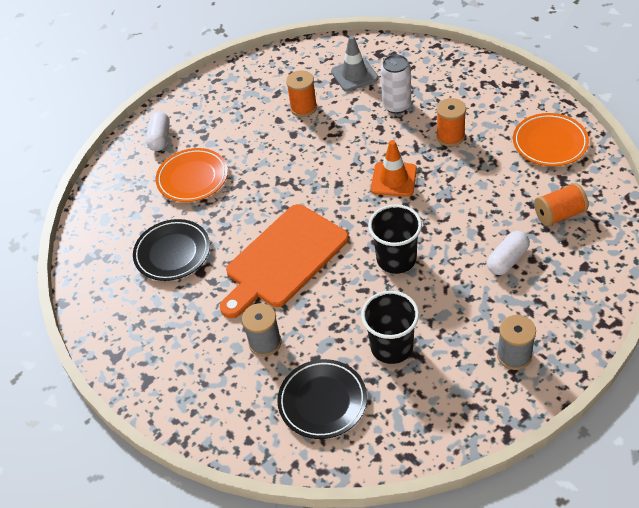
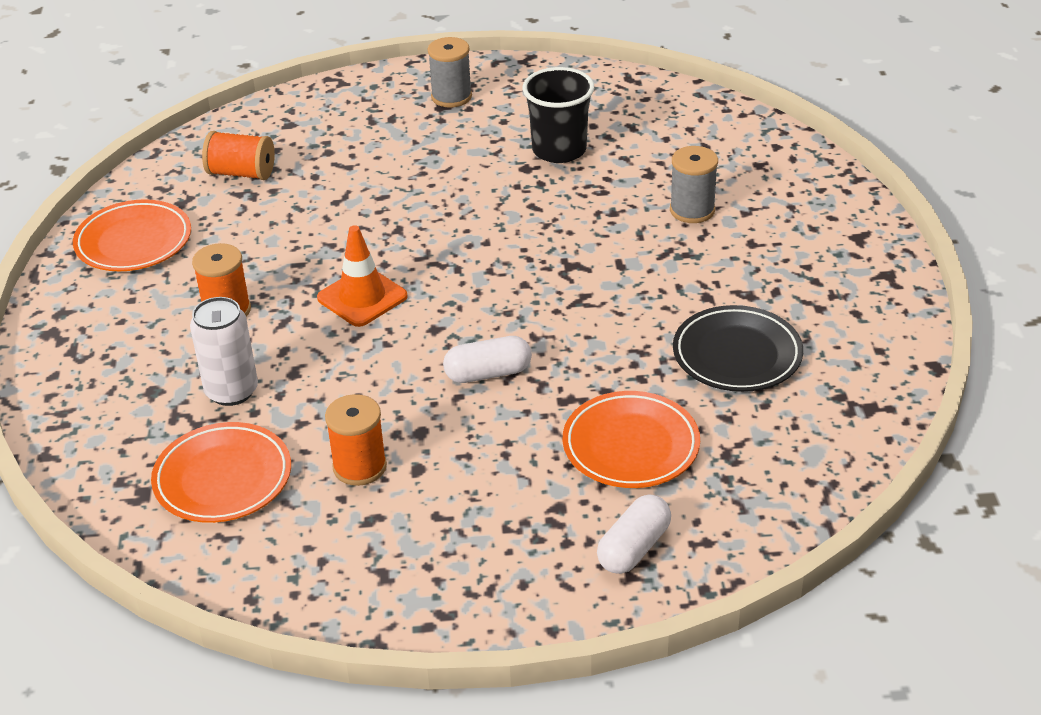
camera: 150 degrees left, 10 degrees down
(283, 259) = (595, 278): orange cutting board -> none
(322, 401) = (673, 142): black plate -> none
(354, 75) = (223, 478): grey traffic cone -> orange plate
(396, 259) = (464, 216): black cup -> none
(507, 260) = (352, 162): white capsule -> white capsule (488, 373)

